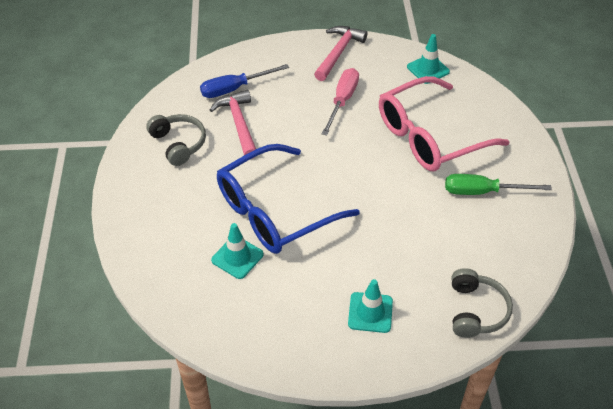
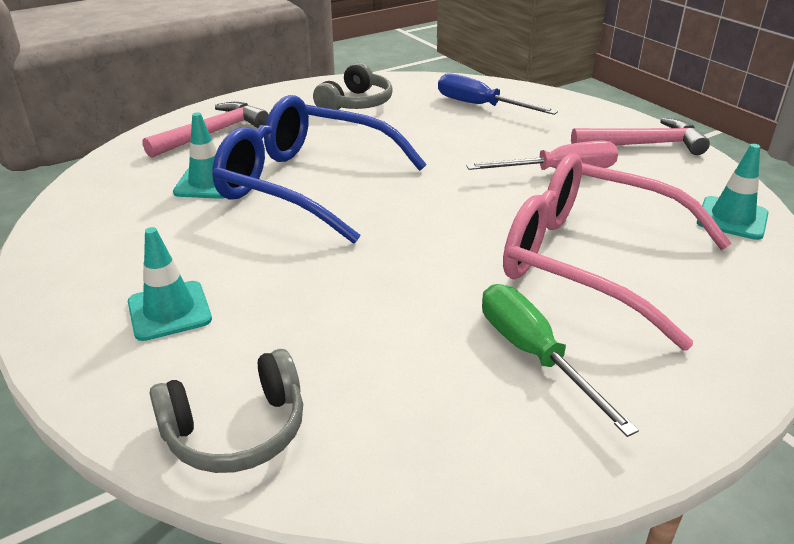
camera: 60 degrees right, 15 degrees down
(239, 124) = (427, 123): pink hammer -> pink hammer (212, 133)

